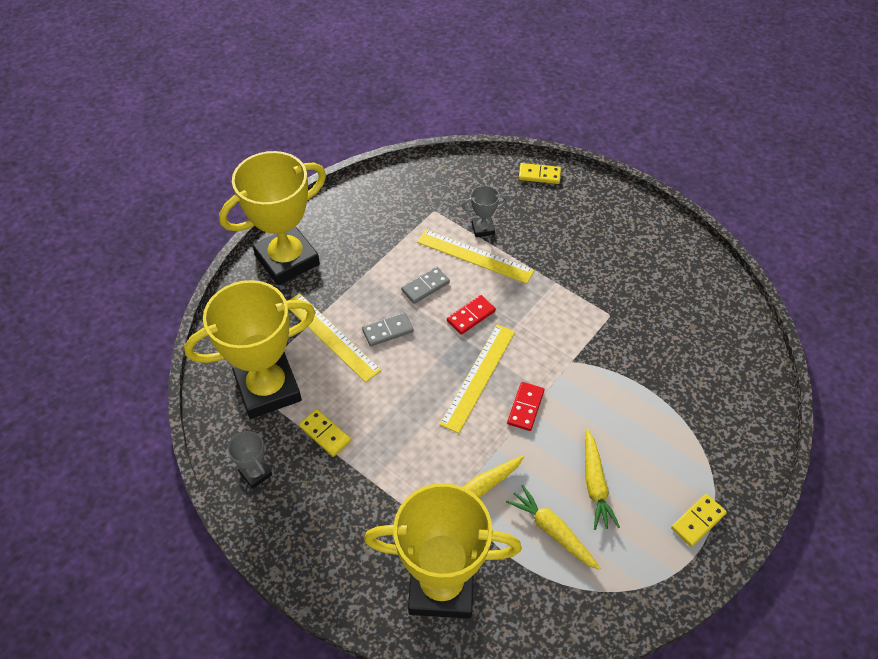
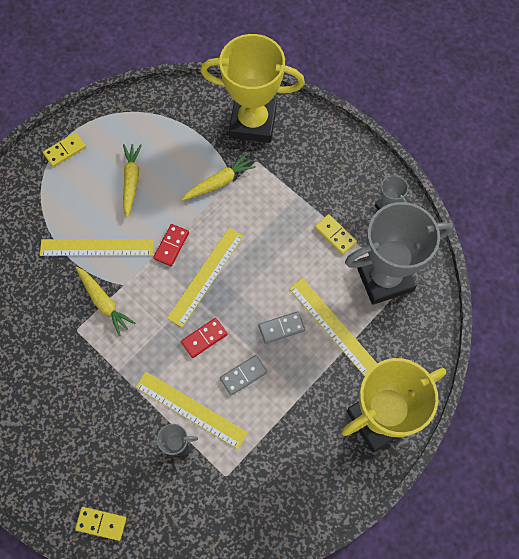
camera: 175 degrees left, 15 degrees up
(268, 389) = (384, 278): yellow trophy -> grey trophy
(552, 531) = (170, 151): yellow carrot -> yellow carrot (104, 302)
(615, 399) = (96, 247): none -> yellow ruler

